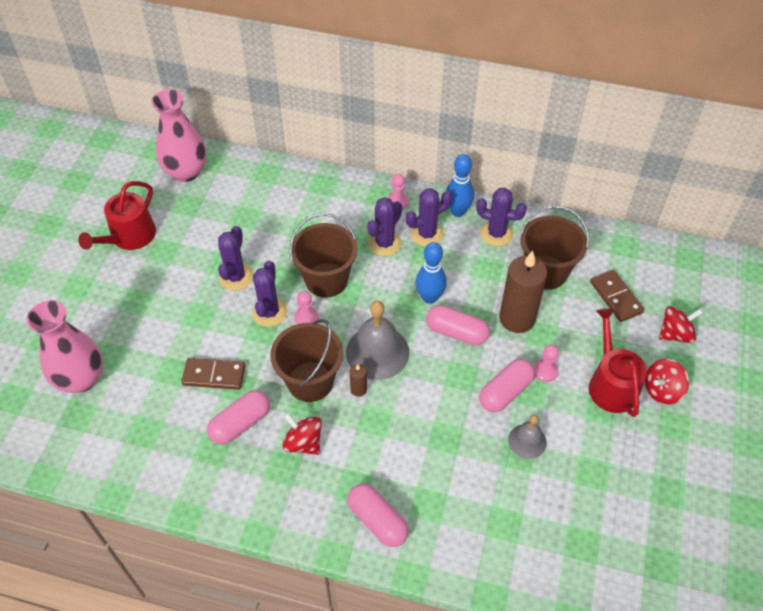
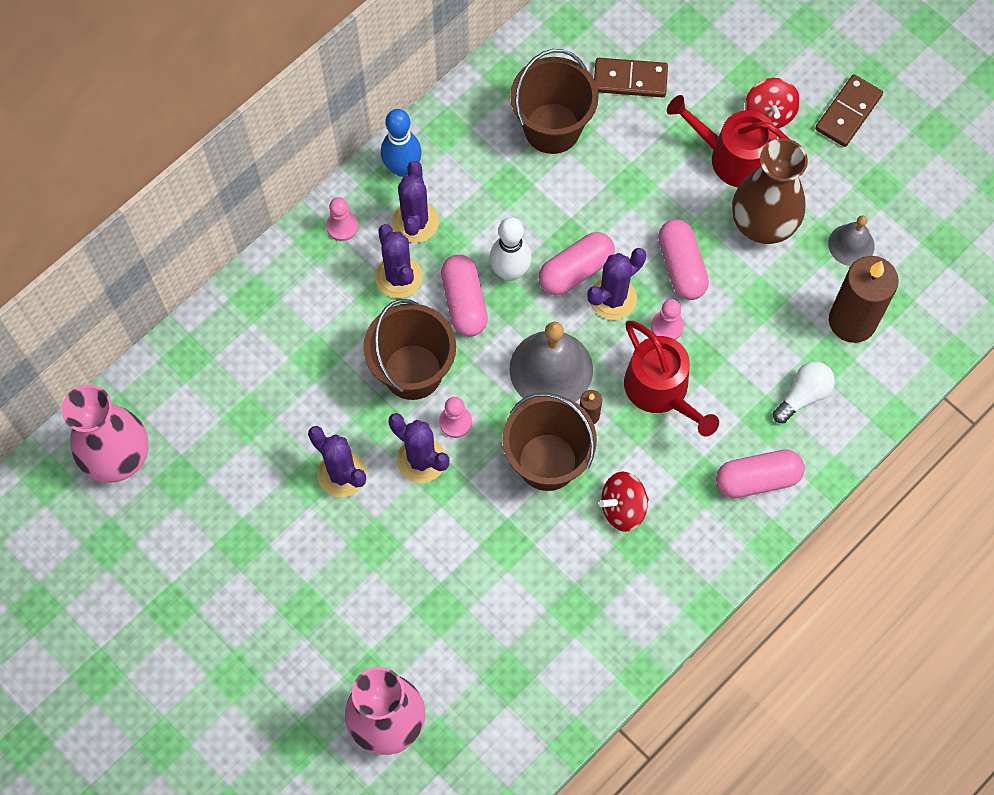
camera: 60 degrees left, 15 degrees up
(129, 237) = (190, 577): red watering can -> red watering can (661, 390)
(214, 375) = (475, 564): brown domino -> brown domino (848, 112)
(240, 423) = (559, 564): pink capsule -> pink capsule (464, 302)
(429, 297) = (510, 271): blue bowling pin -> white bowling pin
(463, 520) = (803, 395): none -> white light bulb
(496, 233) = (463, 146): purple cactus -> purple cactus (613, 298)
(517, 318) = (596, 197): brown candle -> brown candle (852, 321)
(527, 441) = (751, 281): grey bell -> grey bell (851, 245)
(545, 371) = (679, 211): pink pawn -> pink pawn (667, 326)
(576, 427) = (763, 224): none -> brown vase
(675, 334) = (711, 54): red spinning top -> none

